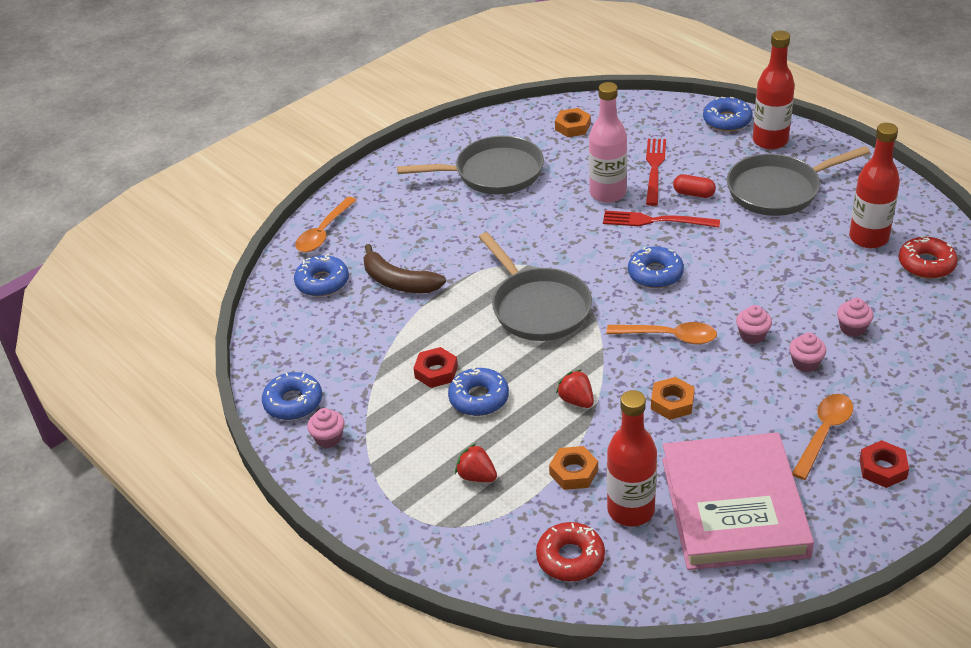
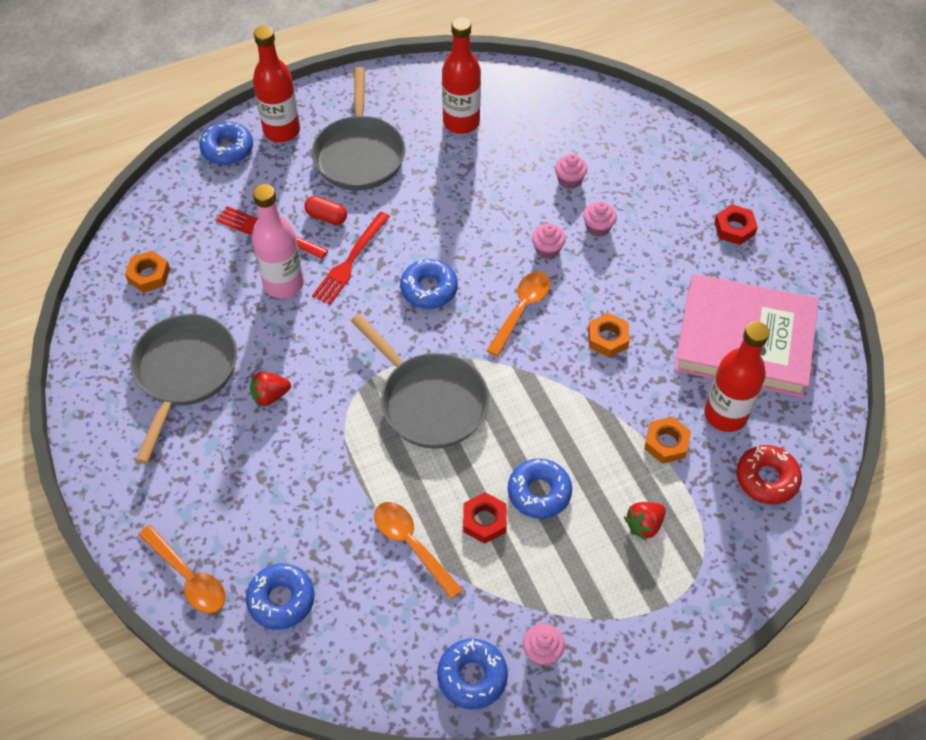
camera: 75 degrees left, 15 degrees up
(398, 282) = (323, 519): brown banana -> none
(537, 307) = (429, 401): grey pan -> grey pan turned 60 degrees clockwise
(576, 400) = (575, 411): red strawberry -> red strawberry (270, 396)
(693, 194) = (326, 217): red capsule -> red capsule turned 75 degrees clockwise
(824, 433) = (683, 249): orange spoon -> orange spoon (412, 545)
(926, 264) = (514, 101): red donut -> none

